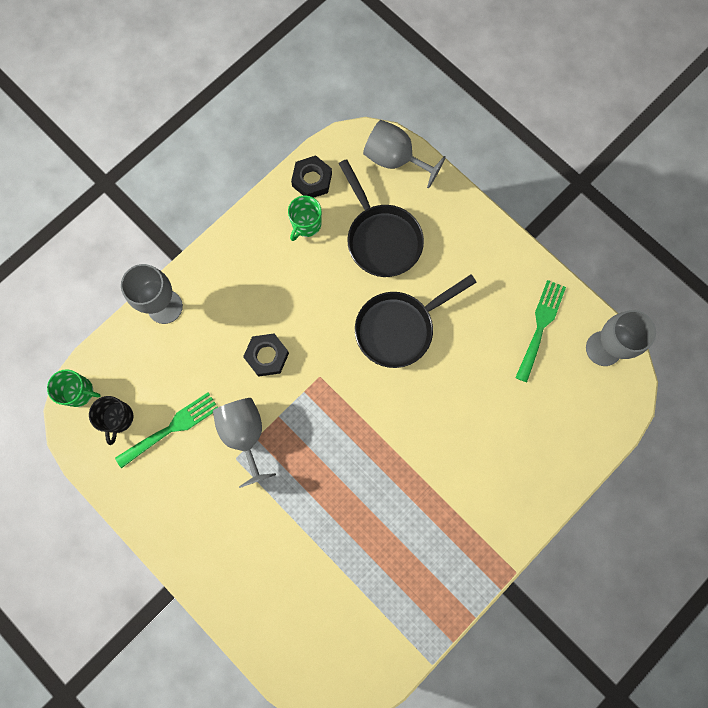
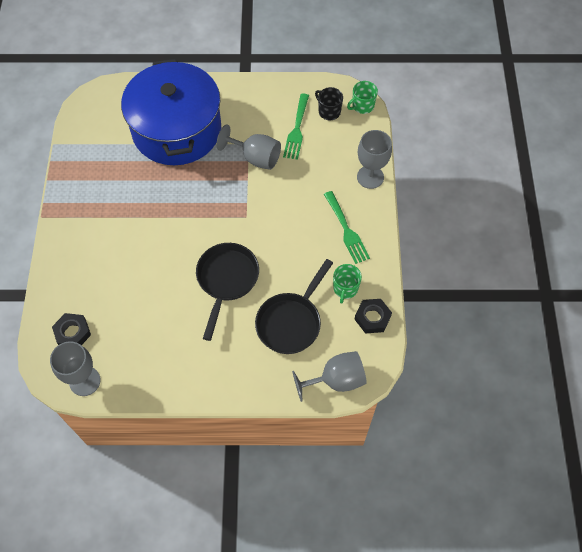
camera: 135 degrees right, 15 degrees down
(267, 356) = (286, 201): black nut -> black nut (72, 333)
(288, 550) = (176, 130): none -> blue pot
(306, 224) = (345, 288): green mug -> green mug turned 150 degrees counterclockwise
(381, 238) = (291, 322): black pan -> black pan turned 75 degrees counterclockwise
(540, 326) = (139, 358): green fork -> green fork (346, 230)

